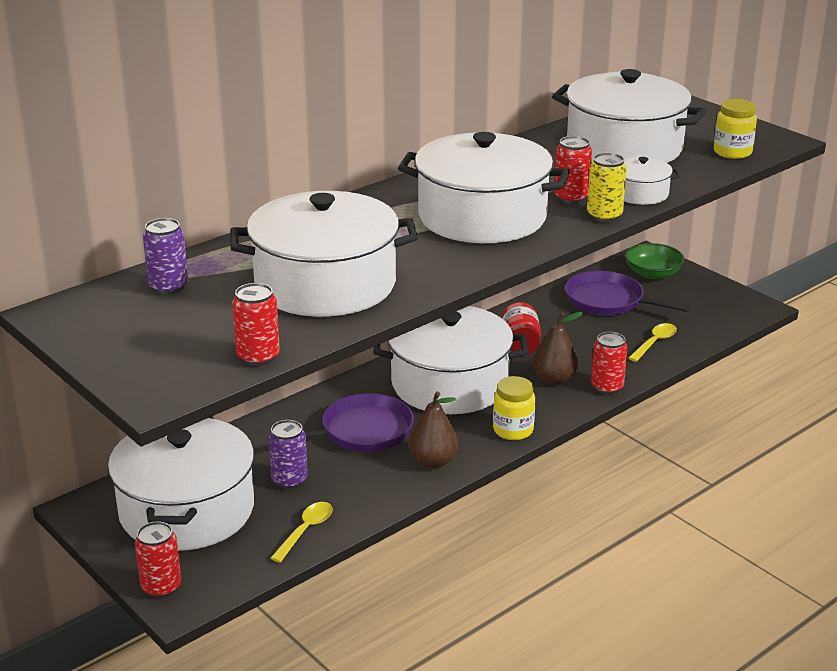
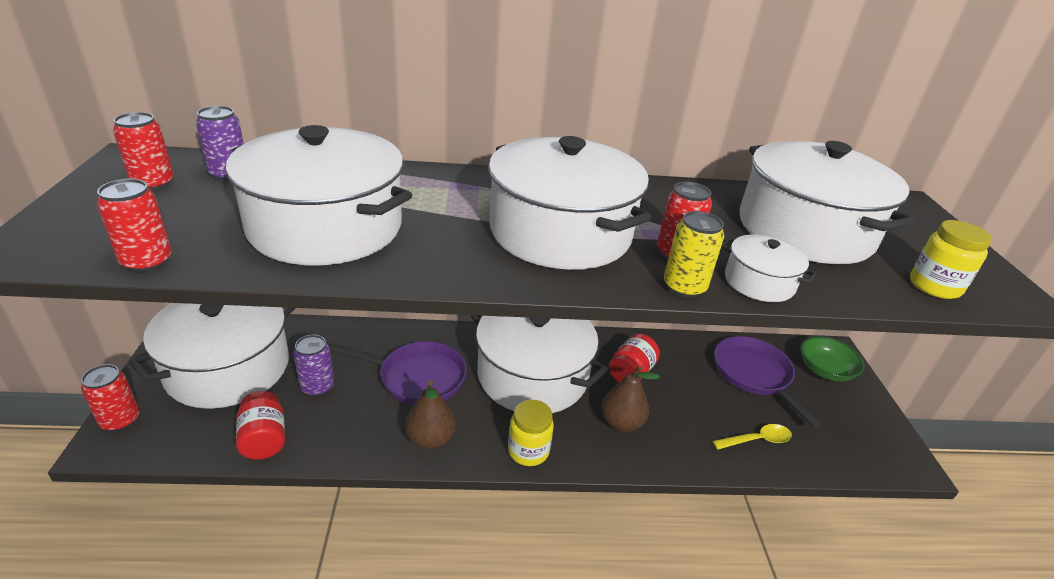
camera: 35 degrees right, 5 degrees up
(306, 530) = (264, 439): yellow spoon -> red jar
(607, 387) = (661, 459): red can -> red can (153, 183)

